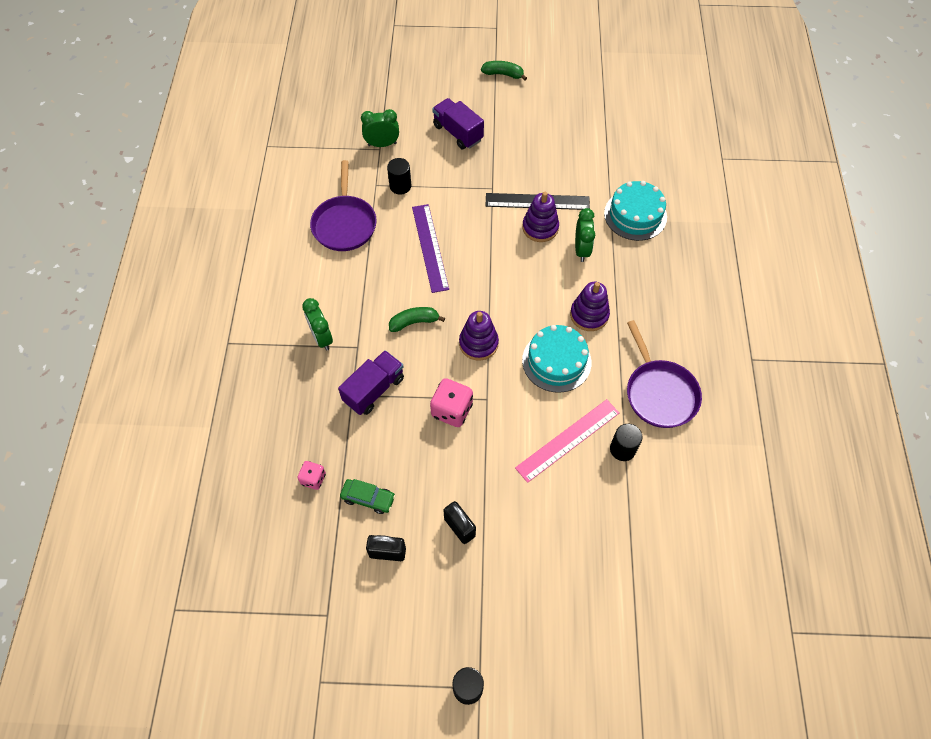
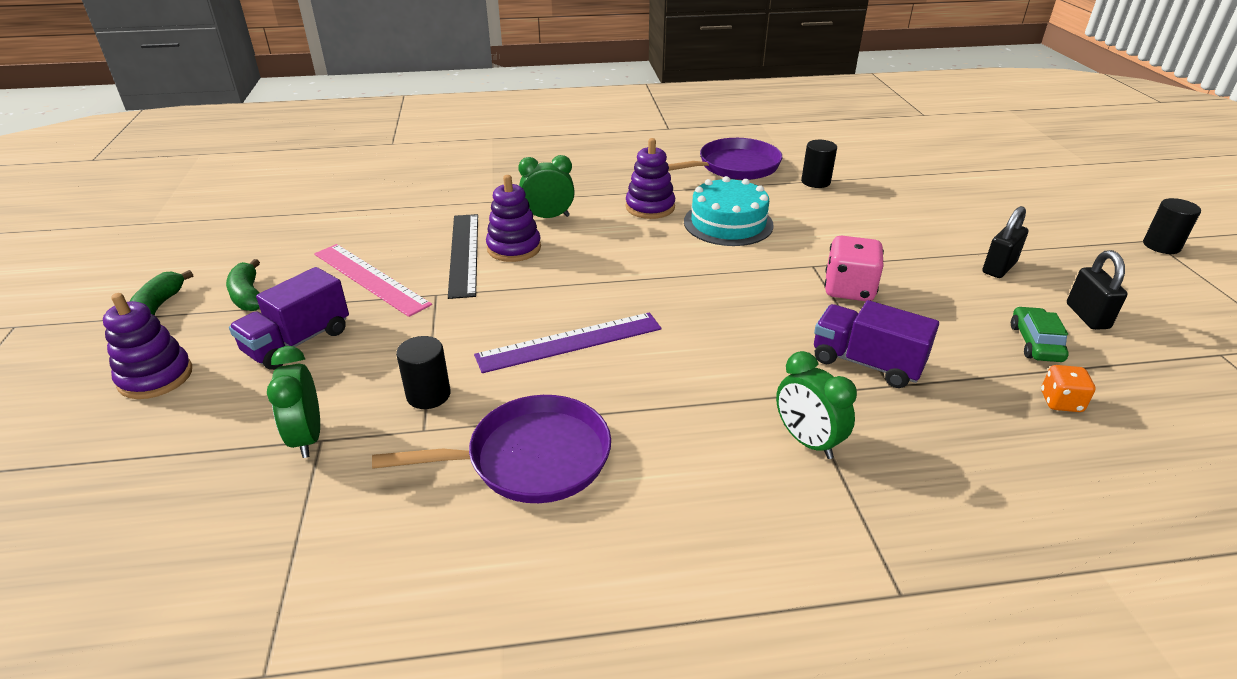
camera: 100 degrees left, 25 degrees down
(313, 479) = (1061, 402): pink dice -> orange dice
(322, 338) = (807, 441): green clock -> green clock turned 90 degrees clockwise
(414, 322) = (724, 340): green banana -> green banana (248, 296)
(478, 343) = (732, 279): purple stacking toy -> purple stacking toy (155, 377)
(567, 440) = (828, 210): pink ruler -> pink ruler (370, 279)
(635, 215) = (485, 187): turquoise cake -> none

